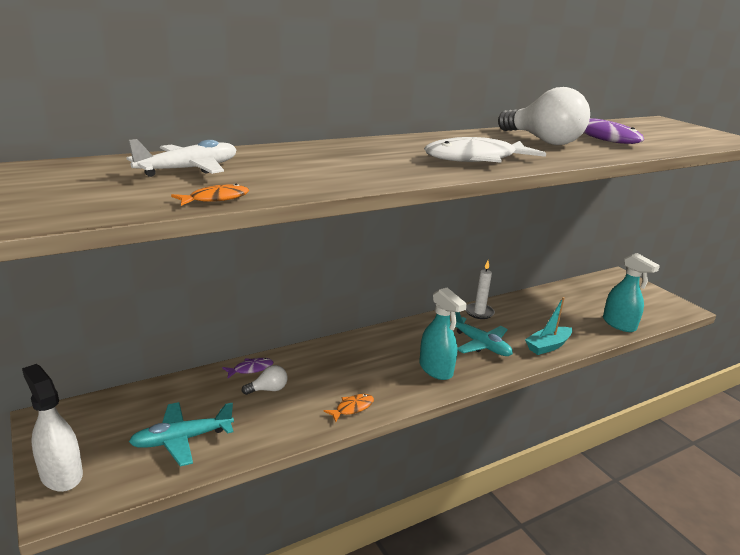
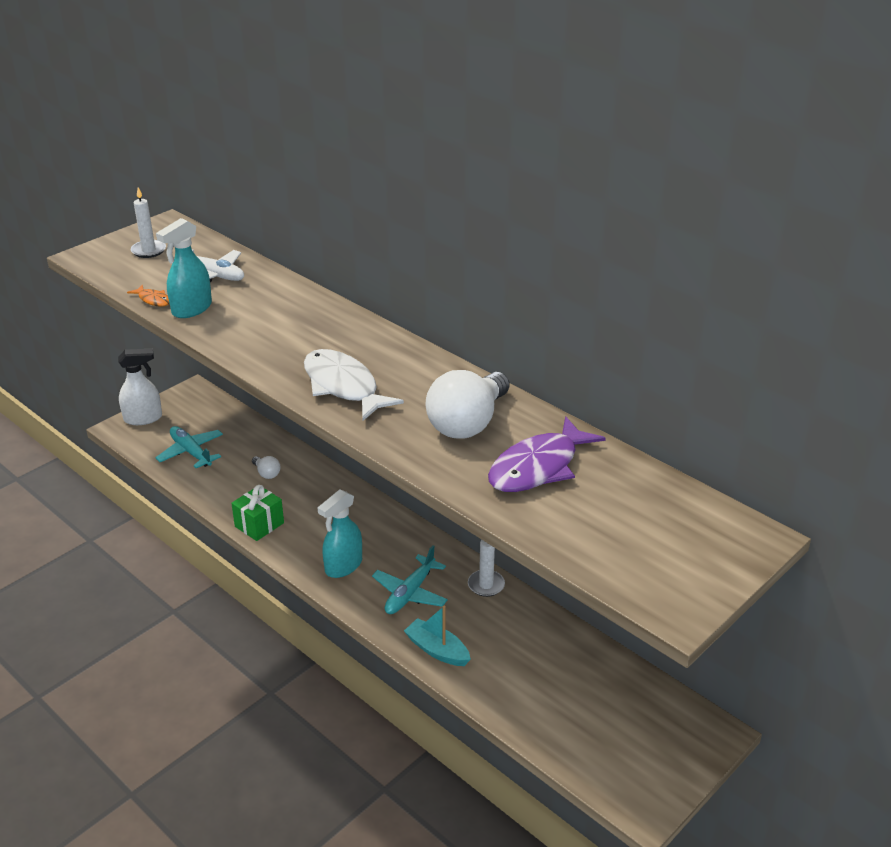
camera: 75 degrees right, 10 degrees up
(61, 187) = (148, 250): none -> white candle
(61, 474) = (143, 418): white spray bottle -> white spray bottle turned 45 degrees clockwise
(251, 369) = (292, 456): purple fish -> none
(352, 408) = (259, 525): orange fish -> green gift
(619, 324) = (537, 722): turquoise spray bottle -> turquoise spray bottle (191, 309)

